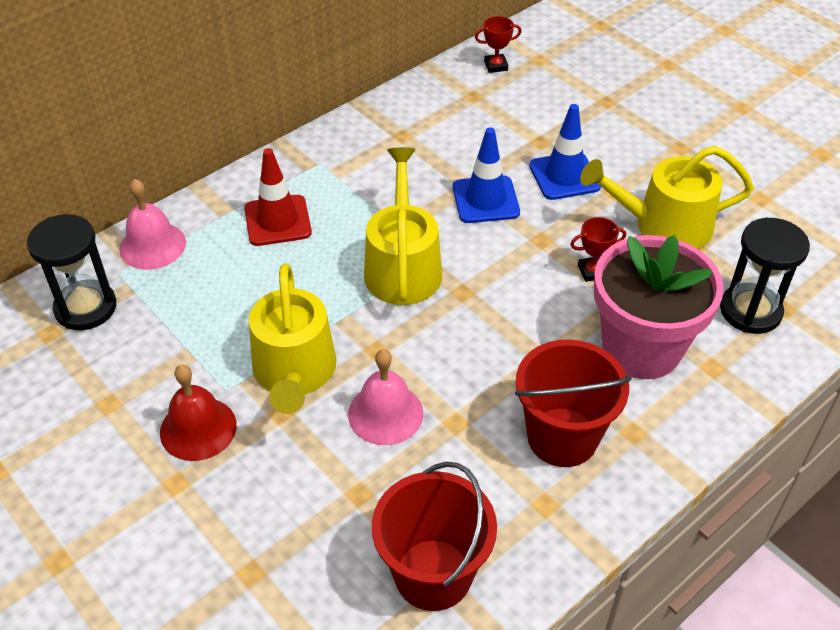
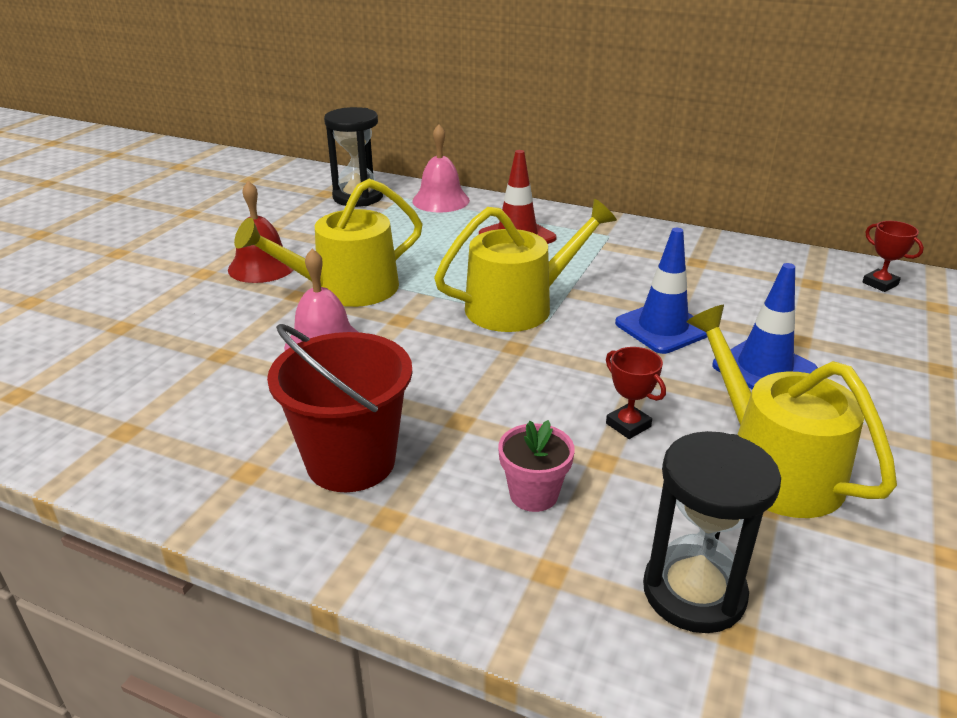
camera: 65 degrees right, 15 degrees down
(433, 574) = (136, 419): red bucket -> none
(641, 348) = (533, 494): pink flower pot -> pink flower pot, size x0.44

